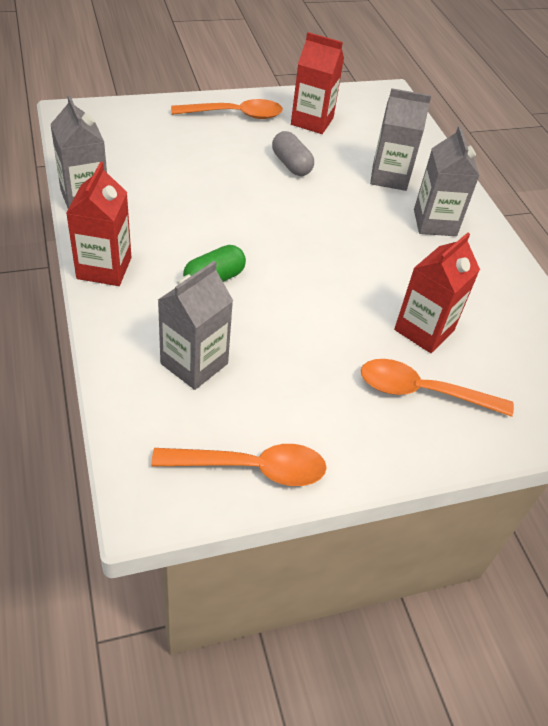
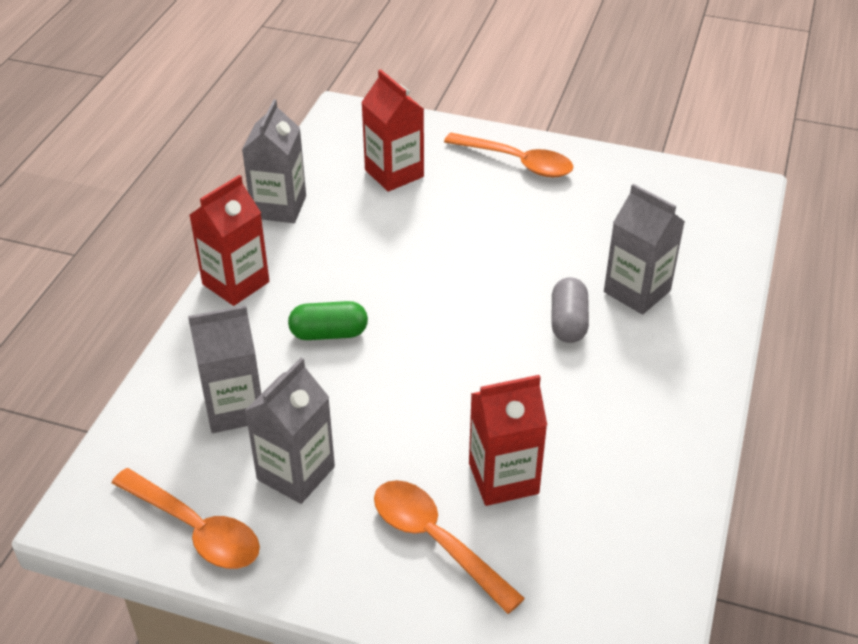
camera: 40 degrees right, 5 degrees down
(291, 165) = (528, 239): grey capsule -> grey capsule (568, 322)
(312, 121) = (603, 195): red carton -> red carton (394, 173)
(435, 223) = (641, 365): grey carton -> grey carton (296, 473)

